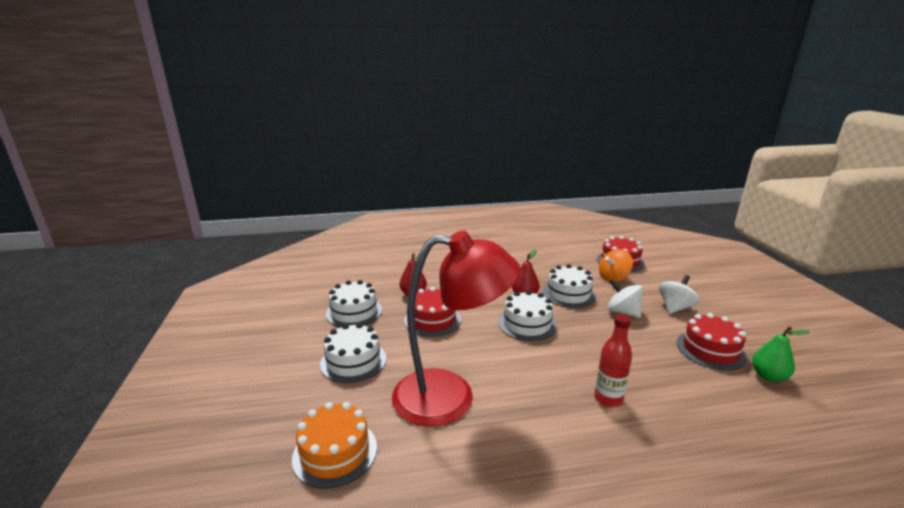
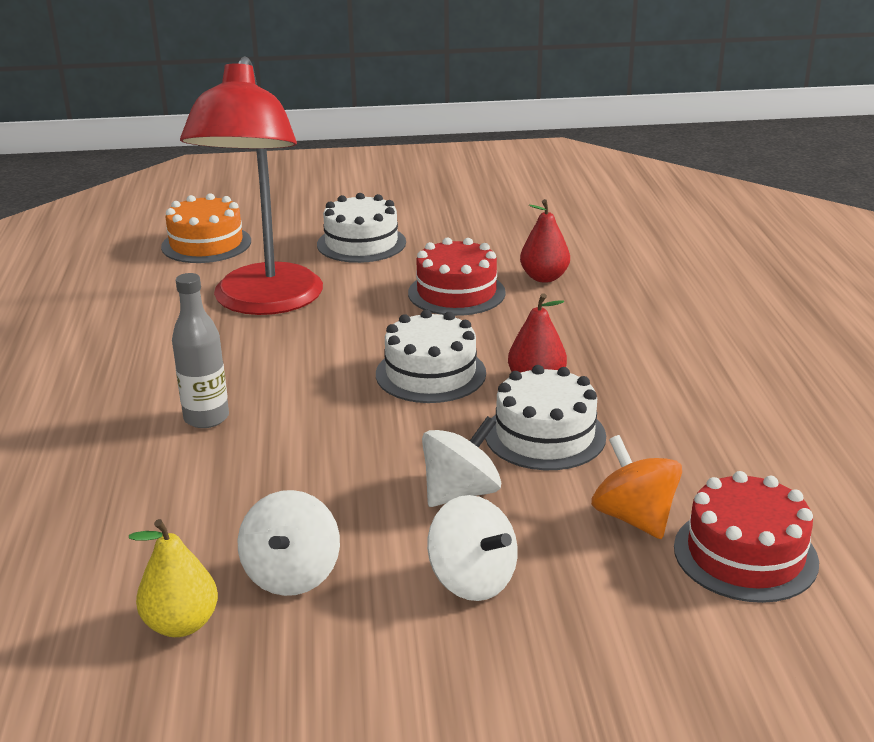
camera: 95 degrees right, 5 degrees up
(354, 312) = (488, 237): white cake -> none
(608, 399) = (206, 418): red bottle -> grey bottle
(710, 350) = (292, 574): red cake -> white spinning top
(768, 376) = (181, 624): green pear -> yellow pear

